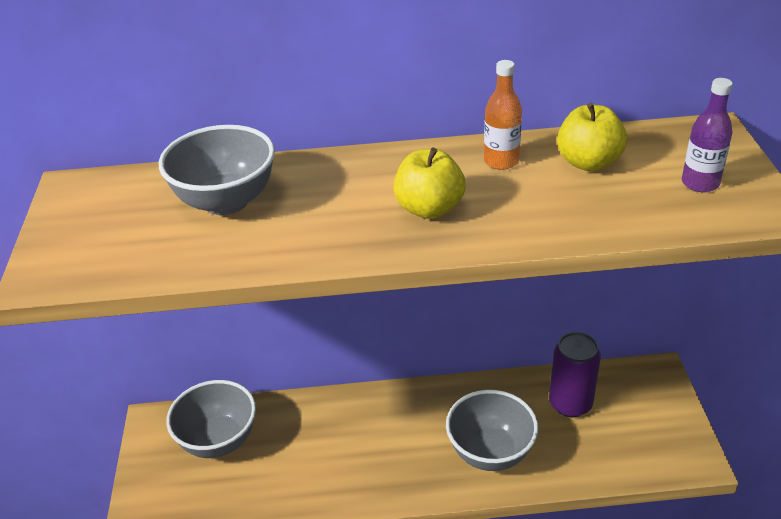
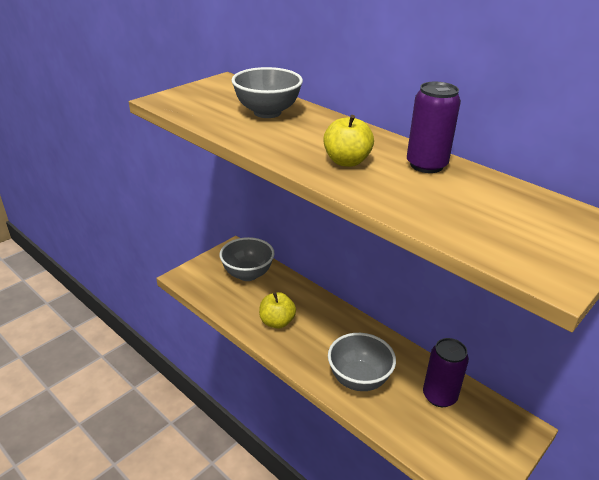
camera: 45 degrees right, 5 degrees down
(501, 161) = (426, 165): orange bottle -> purple can
(588, 162) = (478, 192): yellow apple -> yellow apple (277, 322)
(700, 183) = (534, 240): purple bottle -> none

